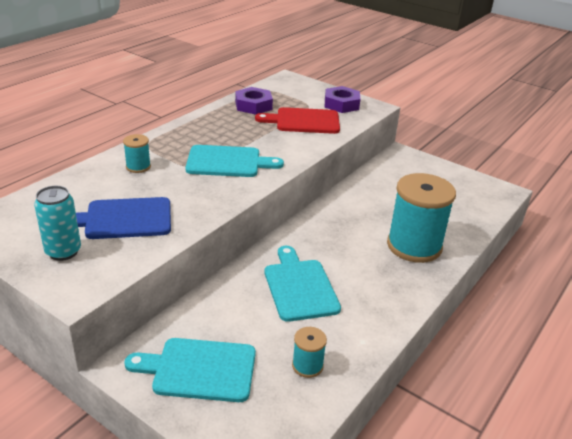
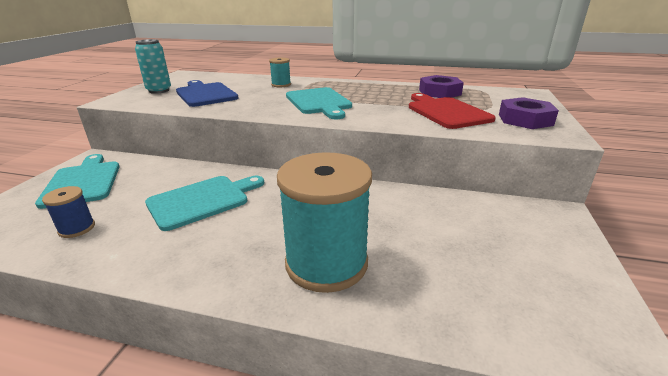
camera: 70 degrees right, 5 degrees down
(307, 366) = (77, 228): turquoise spool -> blue spool

